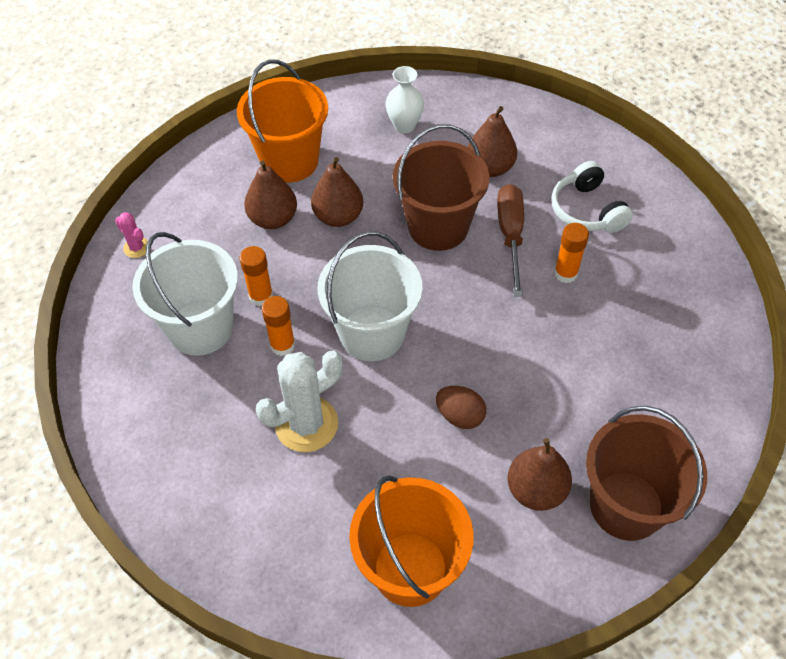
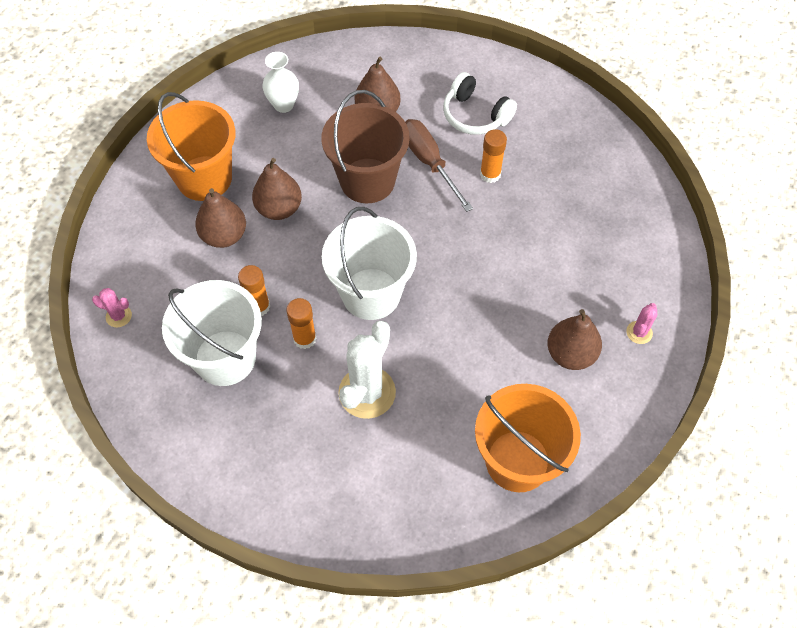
camera: 30 degrees left, 5 degrees up
(460, 416) = (481, 326): brown egg -> none
(626, 505) = (639, 332): brown bucket -> pink cactus

